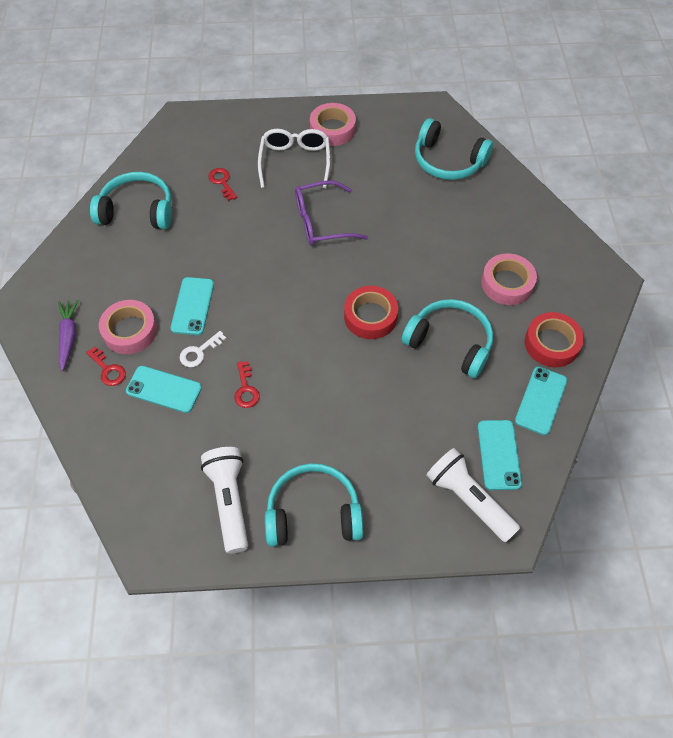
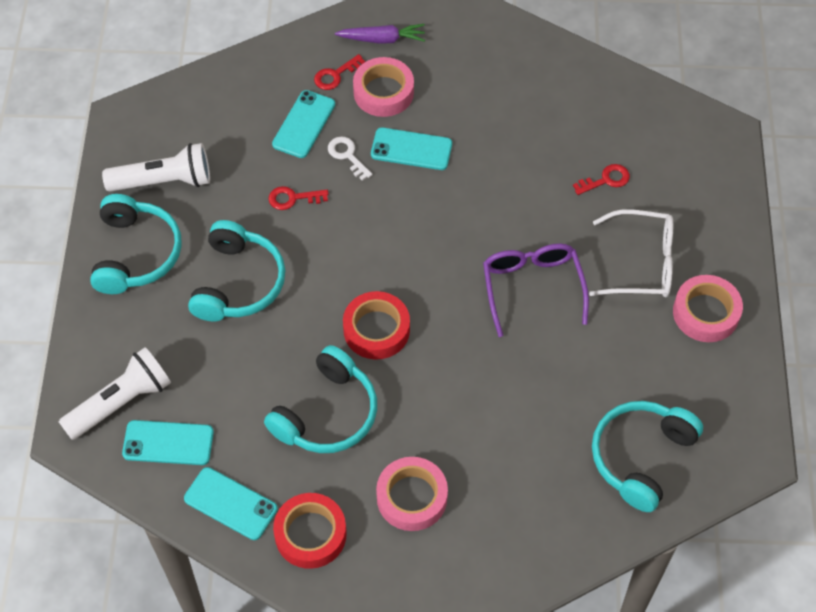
camera: 95 degrees right, 0 degrees up
(137, 210) = (560, 93): turquoise headphones -> turquoise headphones (238, 283)

